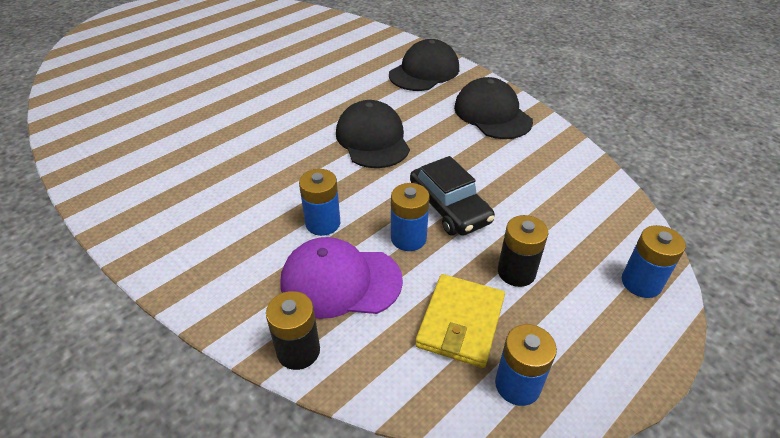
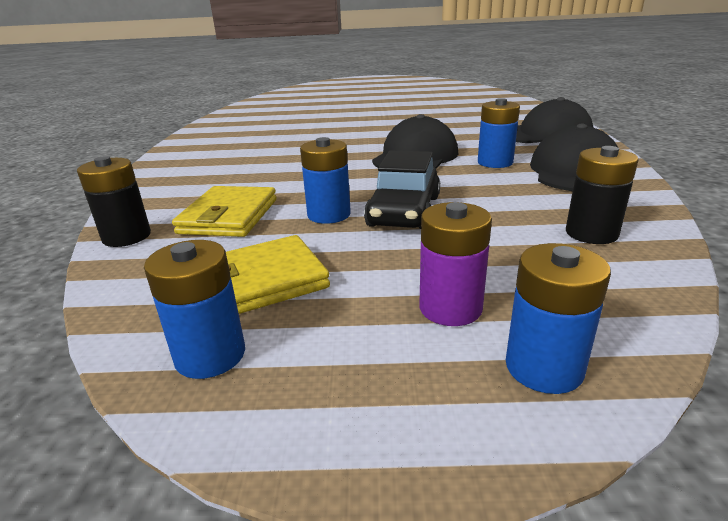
camera: 45 degrees right, 15 degrees down
(323, 223) = (283, 184): blue battery -> blue battery (495, 162)
(340, 281) = (229, 216): purple cap -> yellow wallet
(516, 272) = (384, 277): black battery -> black battery (591, 233)
(571, 273) = (450, 308): none -> purple battery

